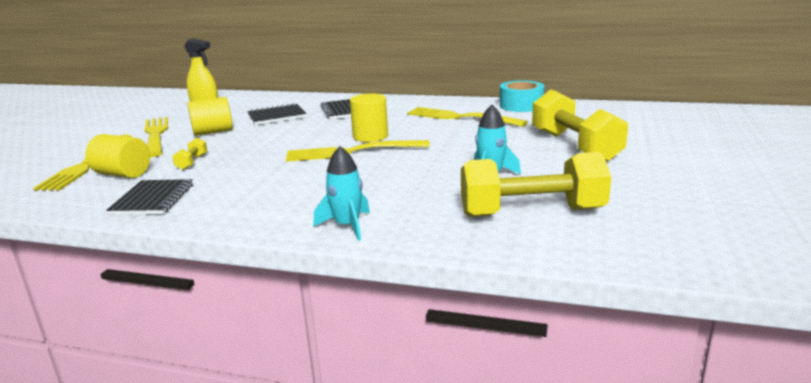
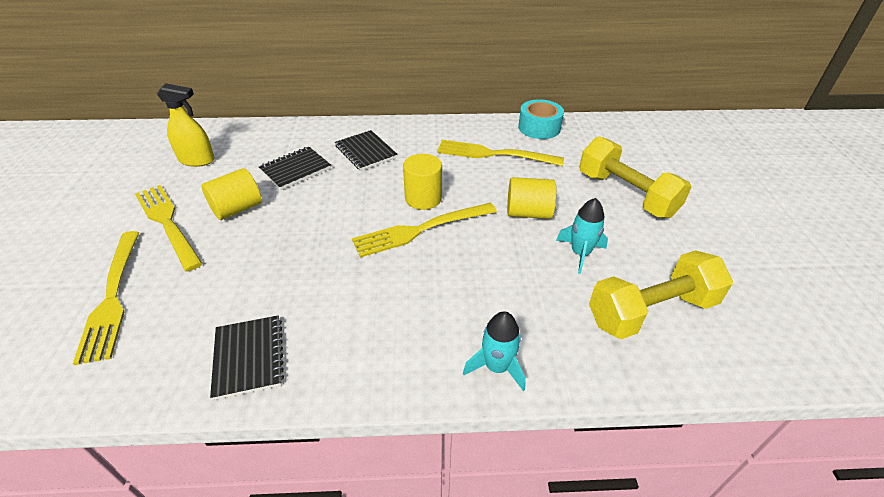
camera: 20 degrees left, 20 degrees up
(123, 174) = (176, 311): yellow cylinder -> yellow cylinder (528, 213)
(192, 162) = (250, 274): yellow dumbbell -> none

